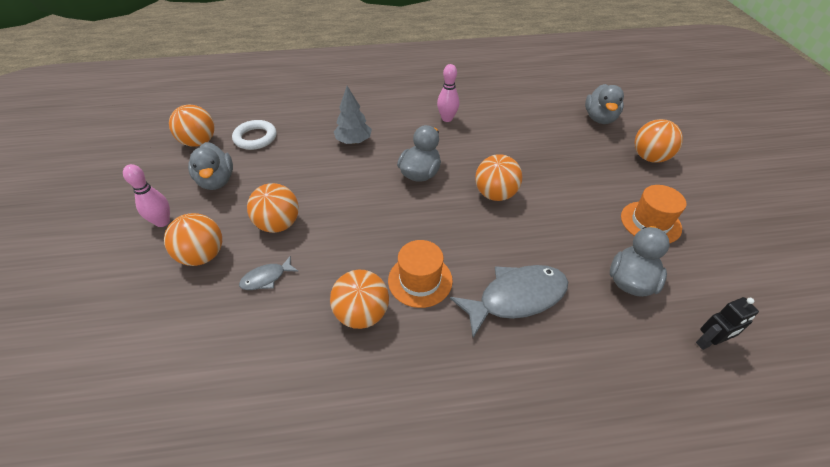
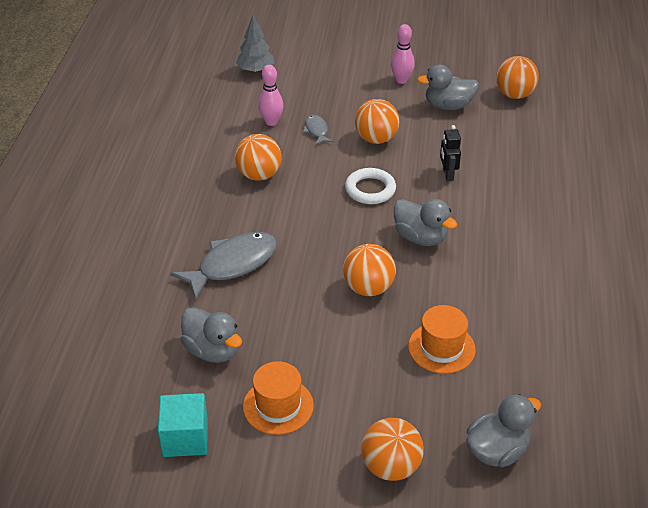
camera: 105 degrees right, 5 degrees down
(203, 255) = (354, 100): orange ball -> none
(255, 138) = (514, 129): white ring -> white ring (370, 189)
(354, 141) = (492, 196): grey tree -> grey tree (255, 70)
(420, 280) = (277, 211): orange hat -> orange hat (441, 348)
(447, 118) = (525, 282): pink bowling pin -> pink bowling pin (271, 122)
(516, 298) = (232, 264): grey fish -> grey fish turned 120 degrees counterclockwise
(599, 118) = (497, 451): grey duck -> grey duck turned 120 degrees clockwise
(709, 342) = (127, 375): black robot -> black robot (447, 174)
(728, 272) = (185, 438): none -> turquoise cube

